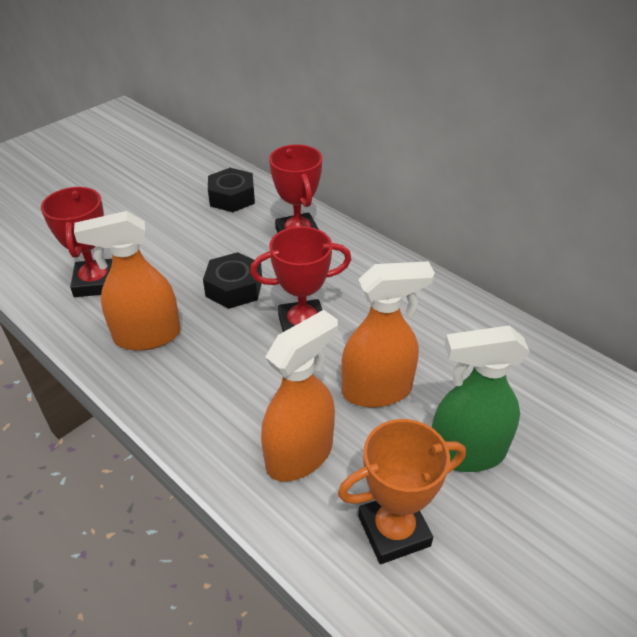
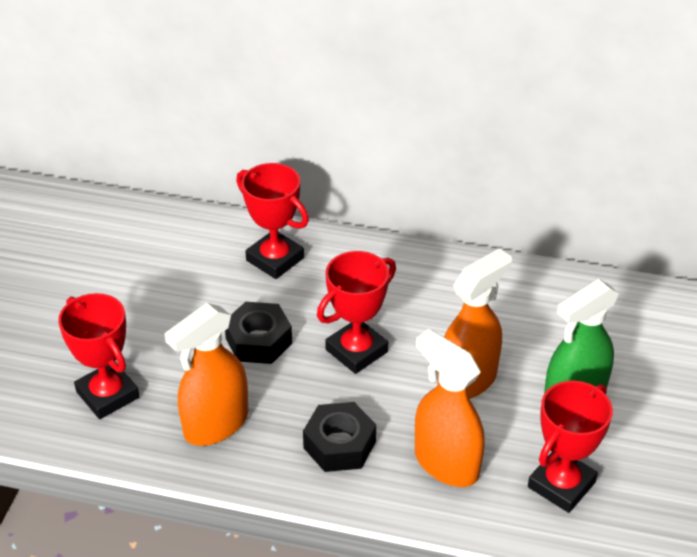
camera: 30 degrees left, 0 degrees up
(232, 197) = (167, 241): black nut -> black nut (339, 444)
(300, 455) = (446, 463): orange spray bottle -> orange spray bottle turned 60 degrees counterclockwise
(394, 531) = (561, 484): orange trophy -> red trophy

